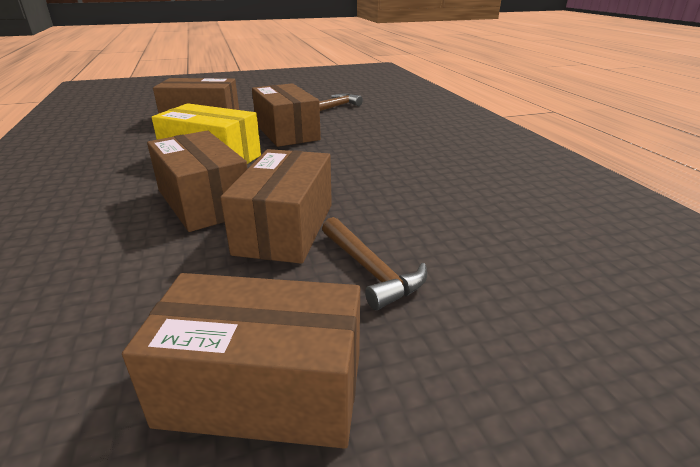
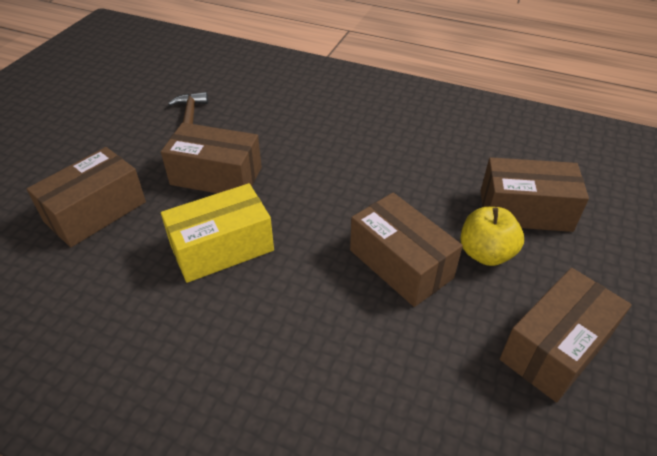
camera: 50 degrees left, 15 degrees up
(203, 202) = (313, 288): brown box -> brown box (525, 210)
(371, 270) = (486, 253): brown hammer -> yellow apple

